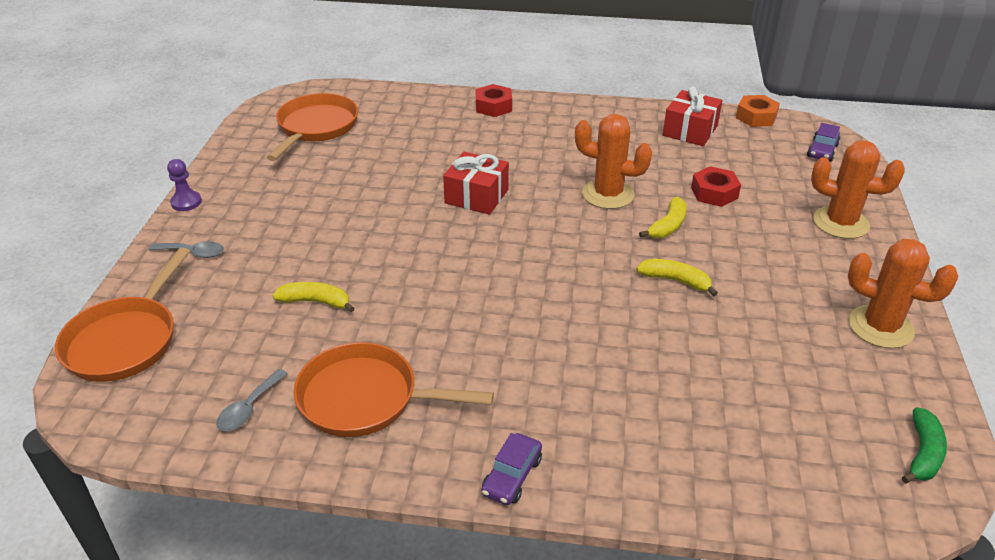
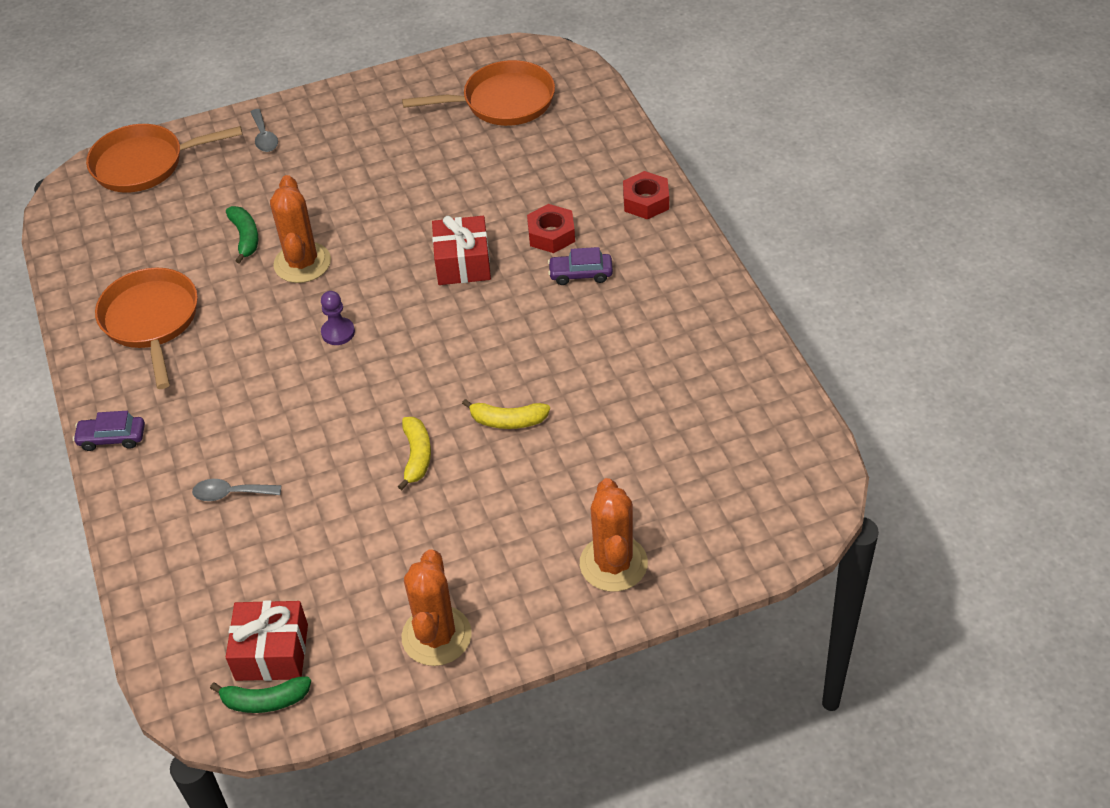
camera: 65 degrees right, 10 degrees up
(186, 202) = (328, 93): purple pawn -> purple pawn (338, 332)
(249, 408) = (110, 265): grey spoon -> grey spoon (230, 493)
(316, 302) = (245, 237): yellow banana -> green banana
(608, 194) = (534, 355): orange cactus -> orange cactus (302, 263)
(690, 131) = (722, 377): red gift -> red gift (272, 652)
(714, 193) = (599, 438): red nut -> red nut (551, 234)
(756, 117) = (807, 427): orange nut -> none
(822, 151) = (770, 511): purple car -> purple car (580, 274)

